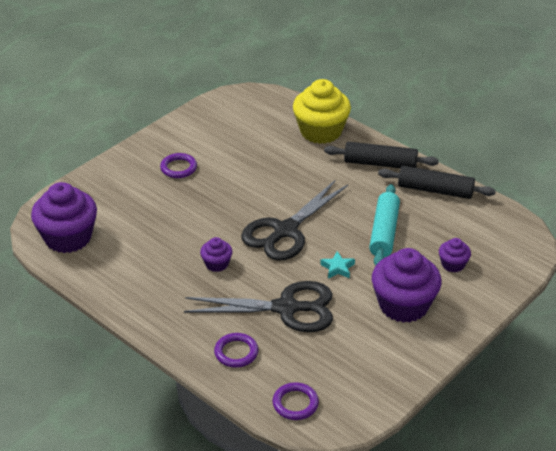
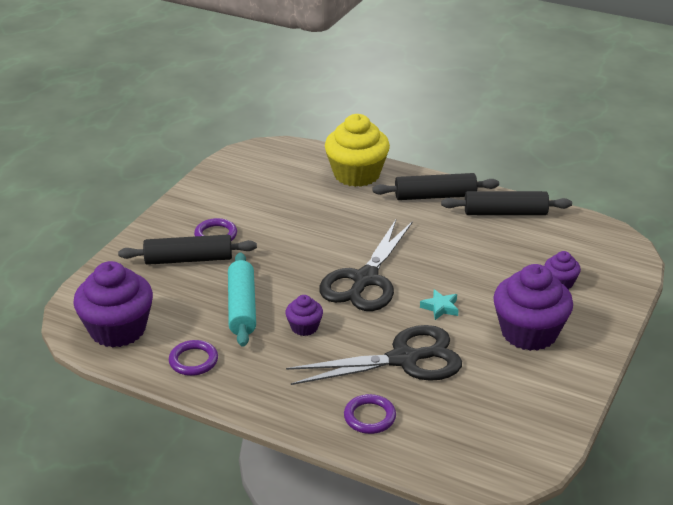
camera: 15 degrees left, 5 degrees down
(148, 186) = (188, 259): none -> black rolling pin
(295, 403) = (462, 458): purple ring -> purple ring (193, 361)
(384, 232) = (472, 263): turquoise rolling pin -> turquoise rolling pin (242, 307)

